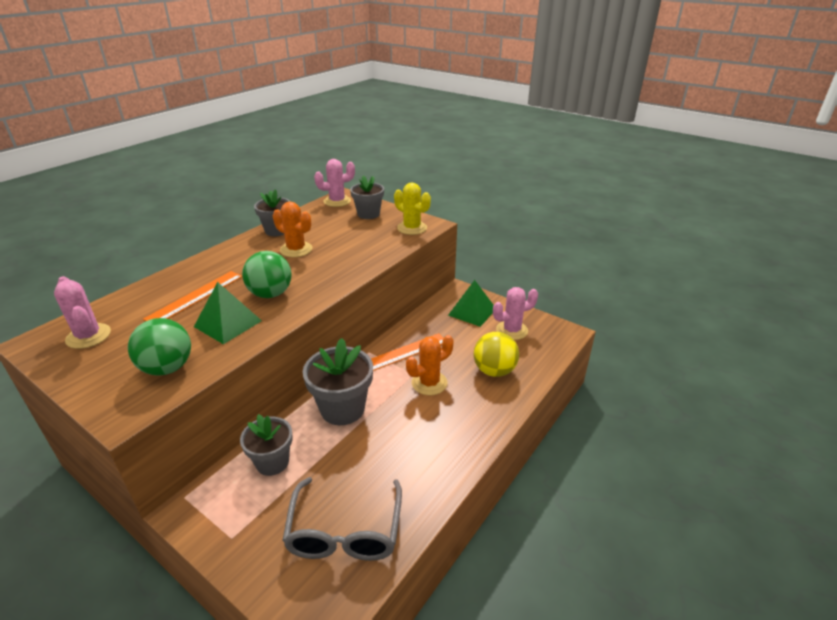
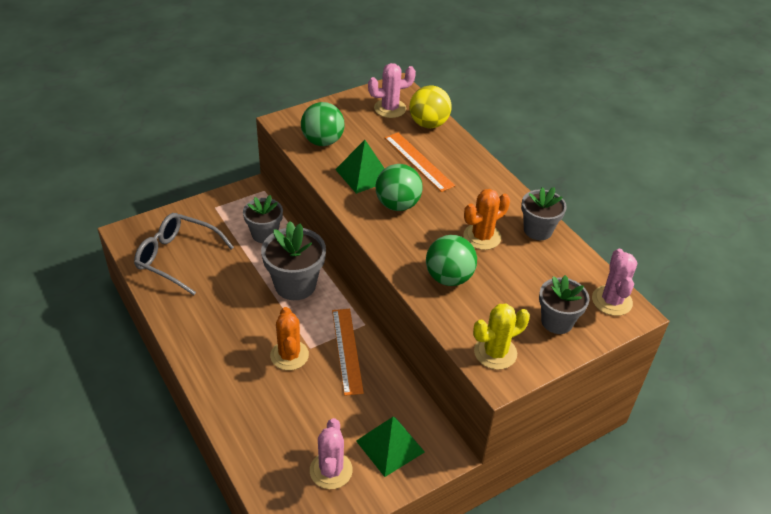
camera: 110 degrees right, 10 degrees up
(352, 254) = (449, 278): none -> green ball
(494, 371) = (273, 417): yellow ball -> yellow ball (428, 124)

